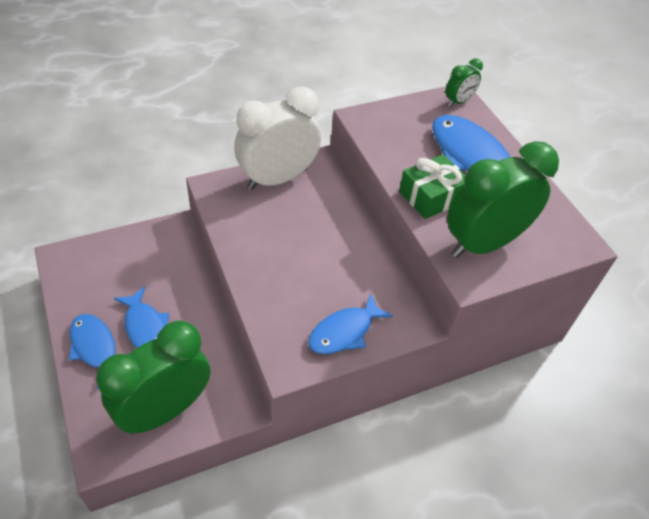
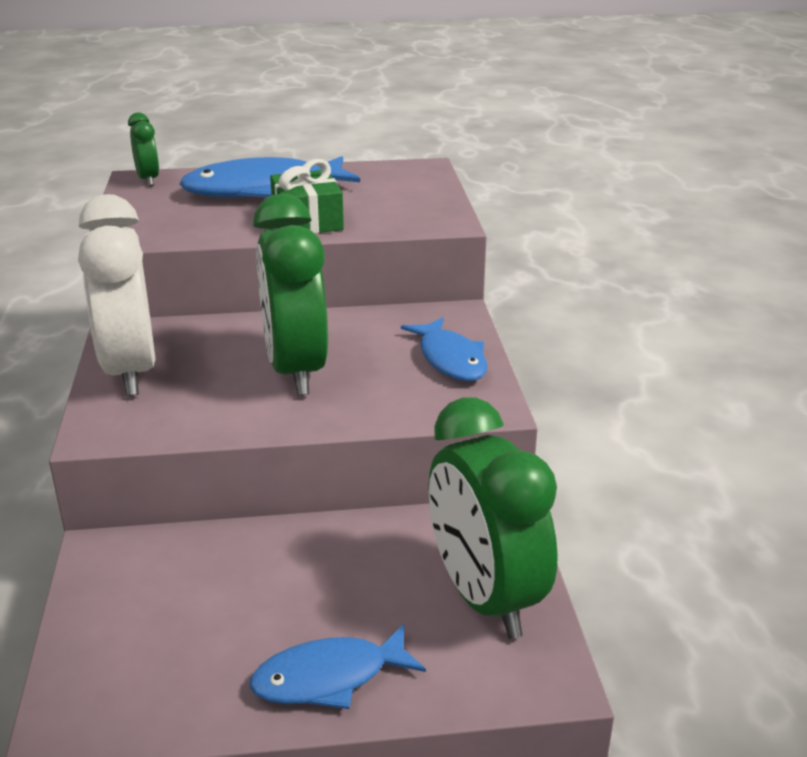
camera: 70 degrees left, 20 degrees down
(146, 328) = (313, 607): blue fish -> none
(483, 244) = (400, 208): green clock -> green clock (296, 370)

